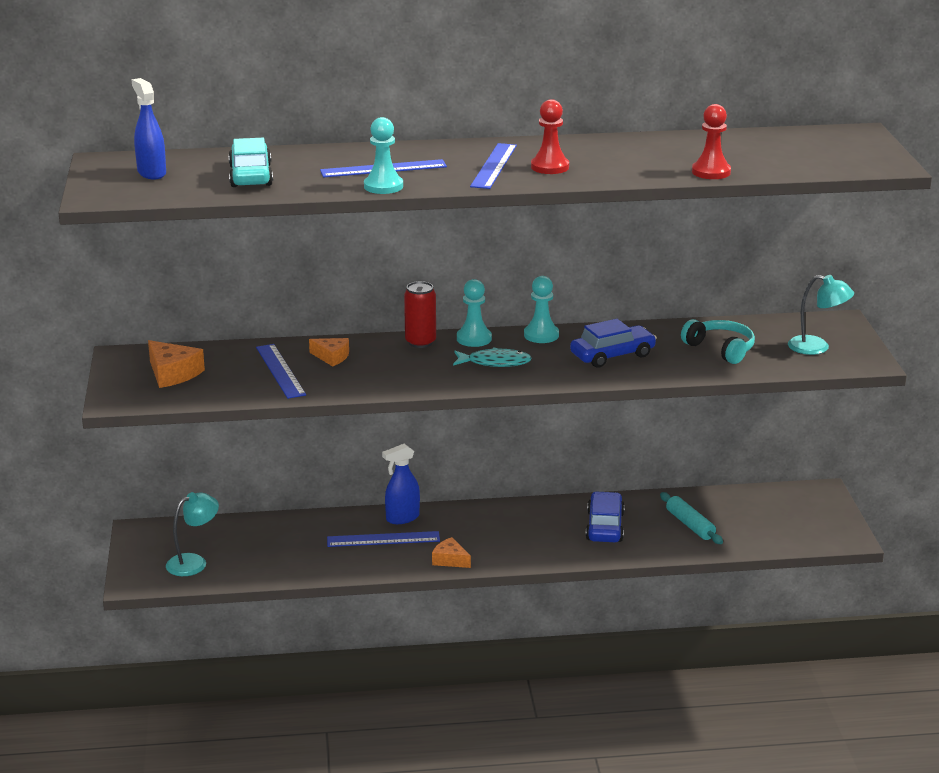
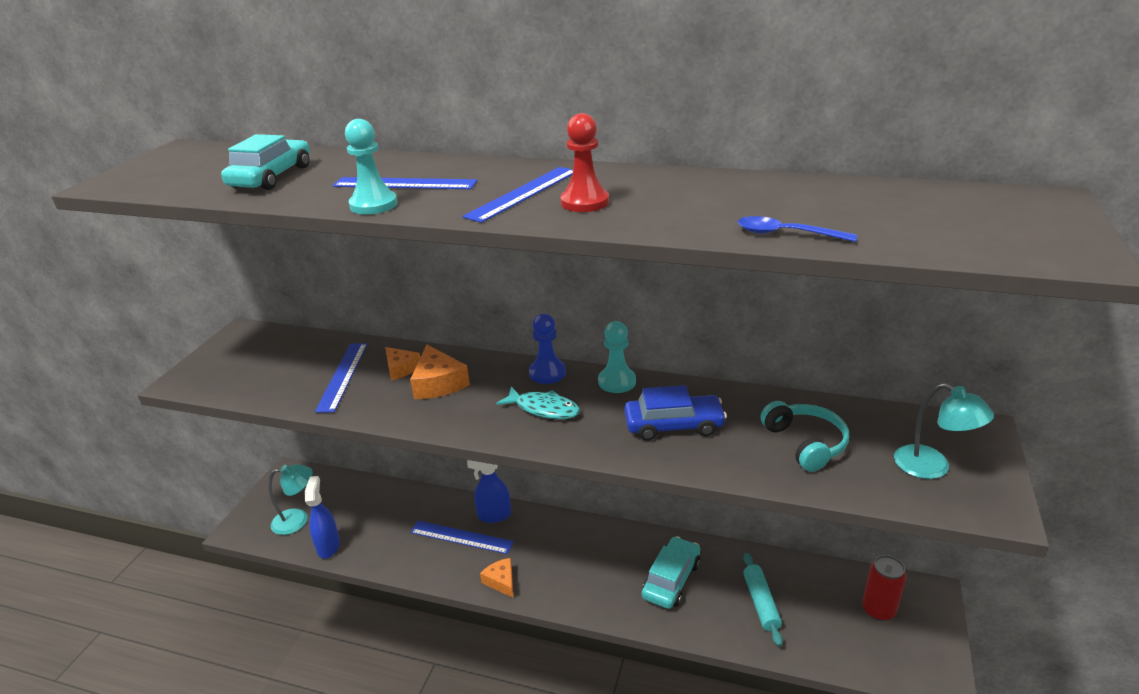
camera: 25 degrees right, 5 degrees up
(151, 173) = (195, 164): blue spray bottle -> blue spray bottle (328, 546)
(172, 373) = (256, 360): orange cheese -> orange cheese (438, 383)
(420, 342) = (494, 367): red can -> red can (878, 610)
(474, 339) = (547, 373): turquoise pawn -> blue pawn
(605, 526) = (671, 580): blue car -> turquoise car
(711, 172) = (786, 234): red pawn -> blue spoon

